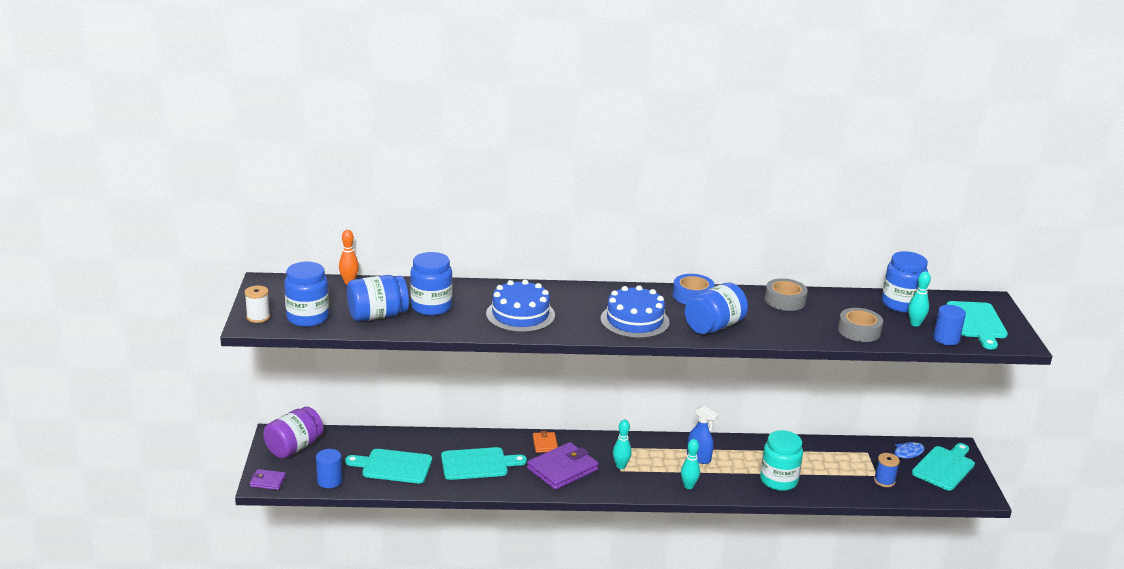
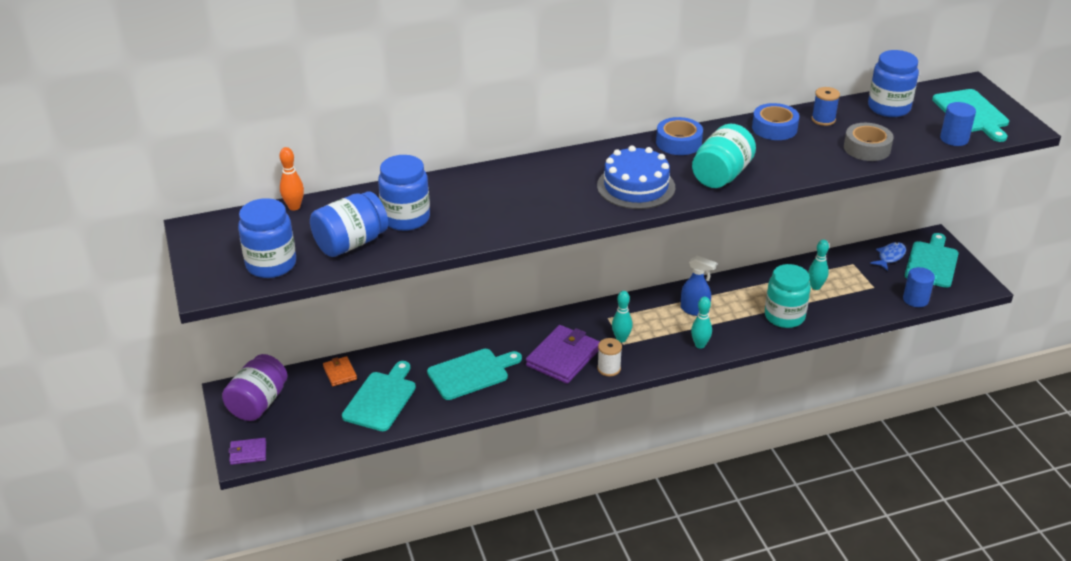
camera: 15 degrees left, 10 degrees up
(258, 317) = (211, 277): white spool -> white spool (609, 368)
(329, 481) = (318, 435): blue cylinder -> blue cylinder (915, 299)
(393, 466) = (381, 399): turquoise cutting board -> turquoise cutting board turned 120 degrees clockwise
(520, 314) = (510, 206): blue cake -> none
(545, 444) = (531, 332): orange wallet -> orange wallet (340, 373)
(714, 326) = (721, 175): blue jar -> turquoise jar
(785, 300) = (774, 128): grey tape -> blue tape
(884, 481) = (884, 292): blue spool -> blue spool (823, 119)
(915, 324) = (915, 128): turquoise bowling pin -> turquoise bowling pin (815, 287)

